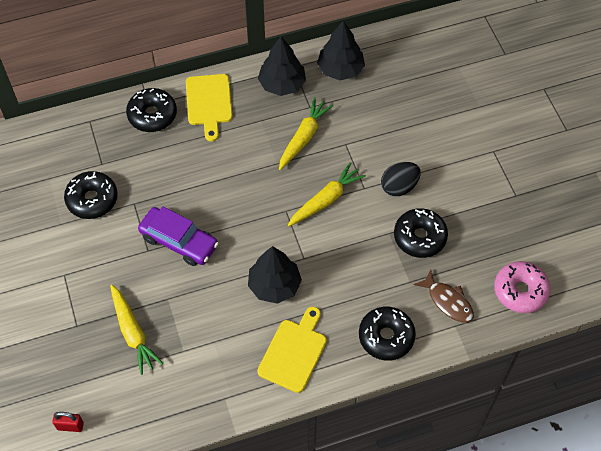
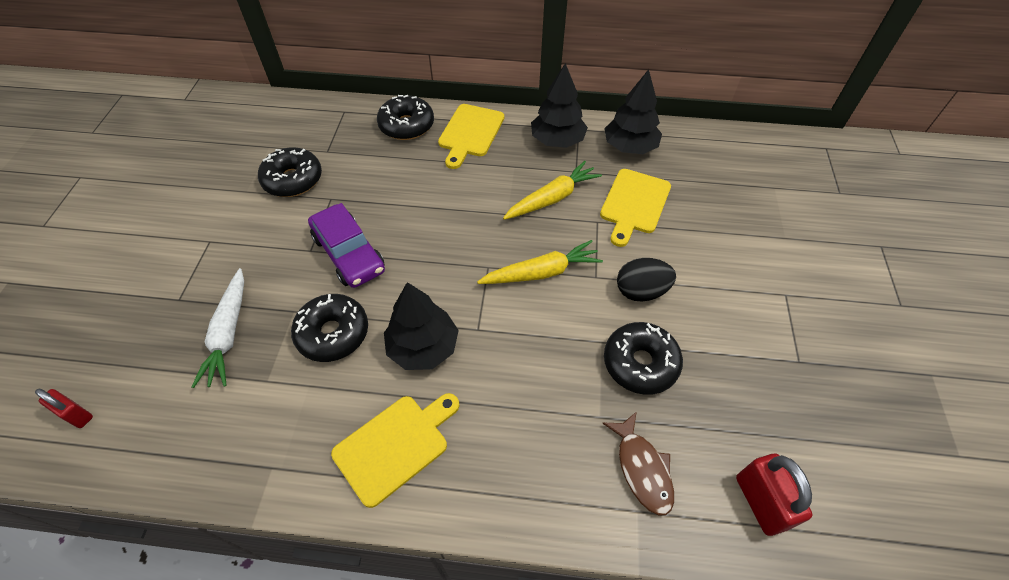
camera: 25 degrees right, 5 degrees down
(133, 332) = (228, 333): yellow carrot -> white carrot
(365, 119) = (634, 204): none -> yellow cutting board
(386, 337) = (529, 481): black donut -> black donut (333, 333)
(520, 291) = (760, 502): pink donut -> red padlock

